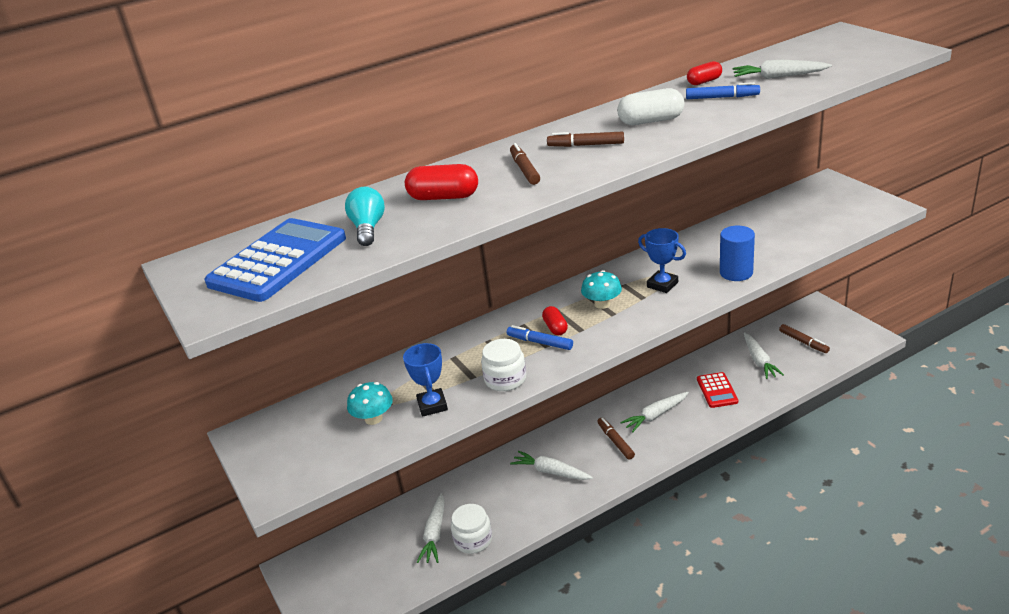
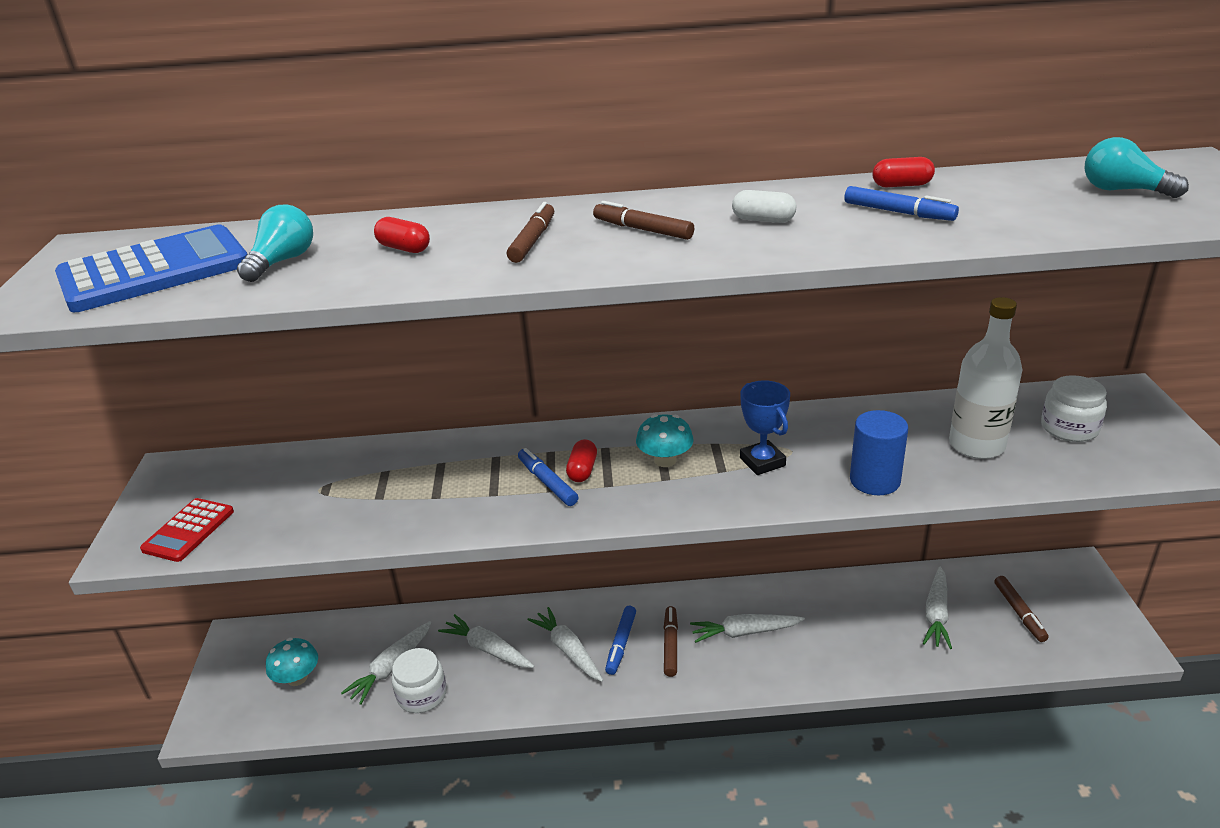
camera: 25 degrees right, 0 degrees up
(373, 418) = (293, 504): turquoise mushroom -> turquoise mushroom (297, 678)
(432, 405) = (362, 514): blue trophy -> none
(443, 197) = (404, 248): red capsule -> red capsule, size x0.63
(505, 379) = (465, 514): white jar -> white jar (1069, 428)
(583, 453) = (621, 643): none -> blue marker
(651, 121) = (763, 220): white capsule -> white capsule, size x0.63
(717, 390) = (848, 632): red calculator -> red calculator (188, 530)
(774, 235) = (976, 445): none -> white bottle
(778, 77) = (1016, 203): white carrot -> white carrot (488, 649)
(824, 56) = (1123, 190): none -> turquoise light bulb

